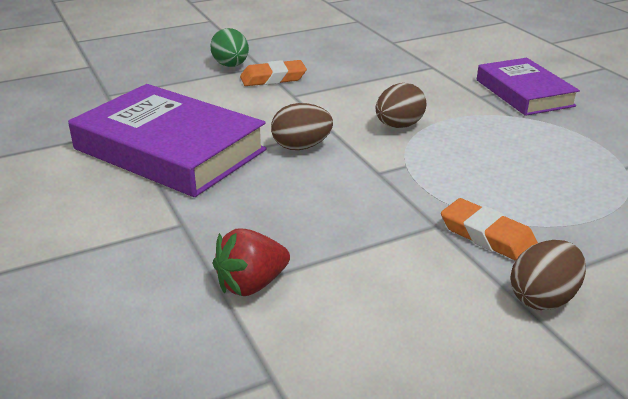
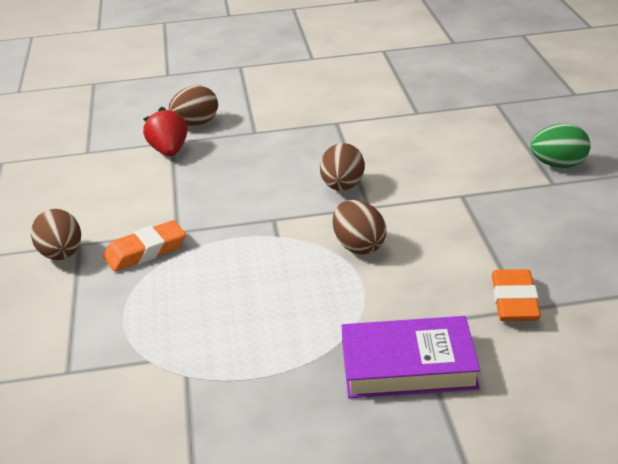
camera: 110 degrees right, 0 degrees up
(160, 282) = (196, 124): none -> brown egg
(170, 149) = (370, 129): purple book -> none
(273, 78) = (513, 187): orange eraser -> orange eraser (514, 301)

